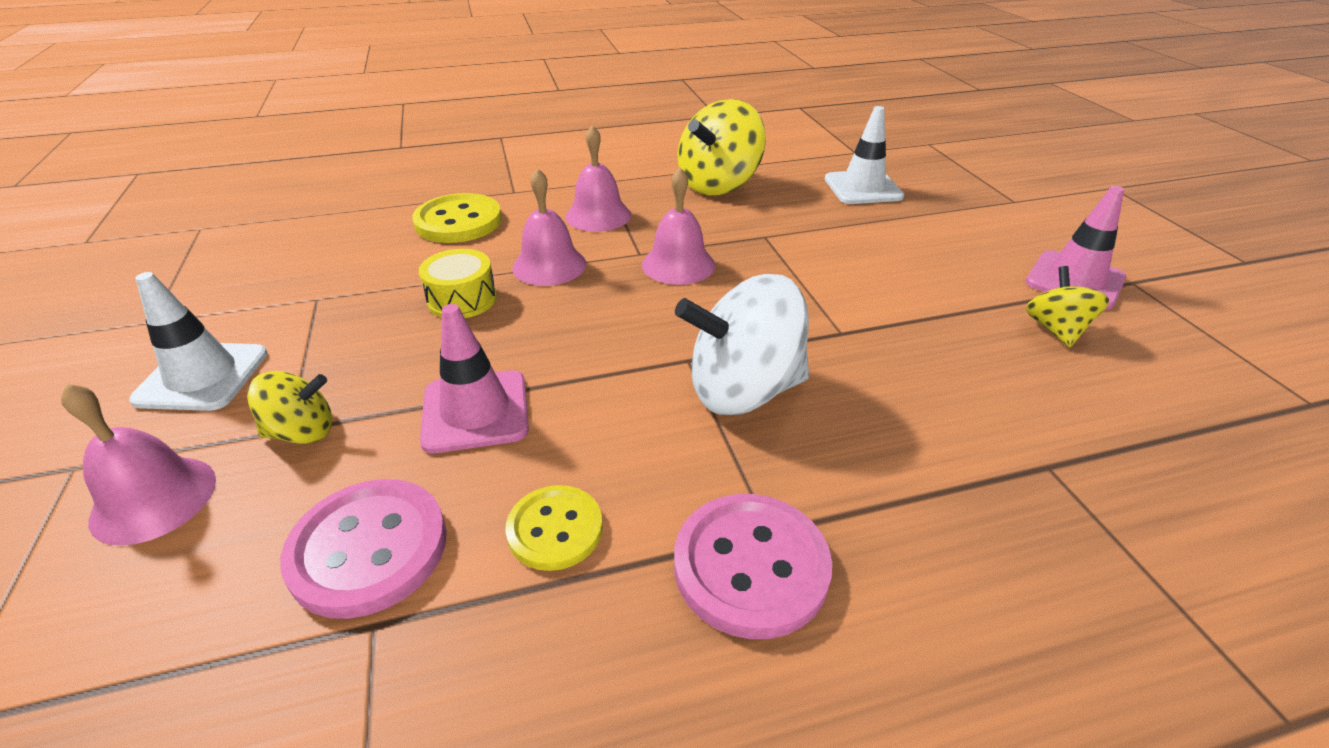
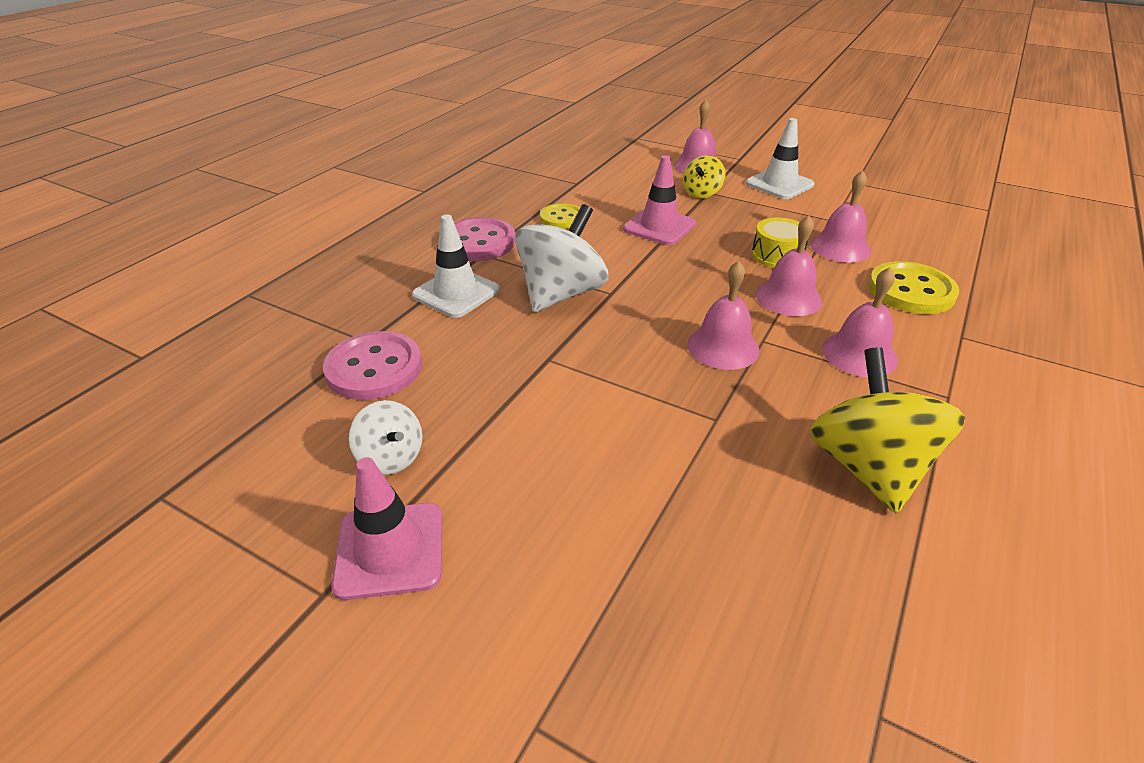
camera: 135 degrees right, 0 degrees up
(369, 549) = (610, 189): pink button -> pink button (374, 368)
(398, 273) = (840, 247): none -> pink bell
(863, 188) = (742, 588): white traffic cone -> white traffic cone (456, 293)
(1055, 329) = (391, 457): yellow spinning top -> white spinning top

